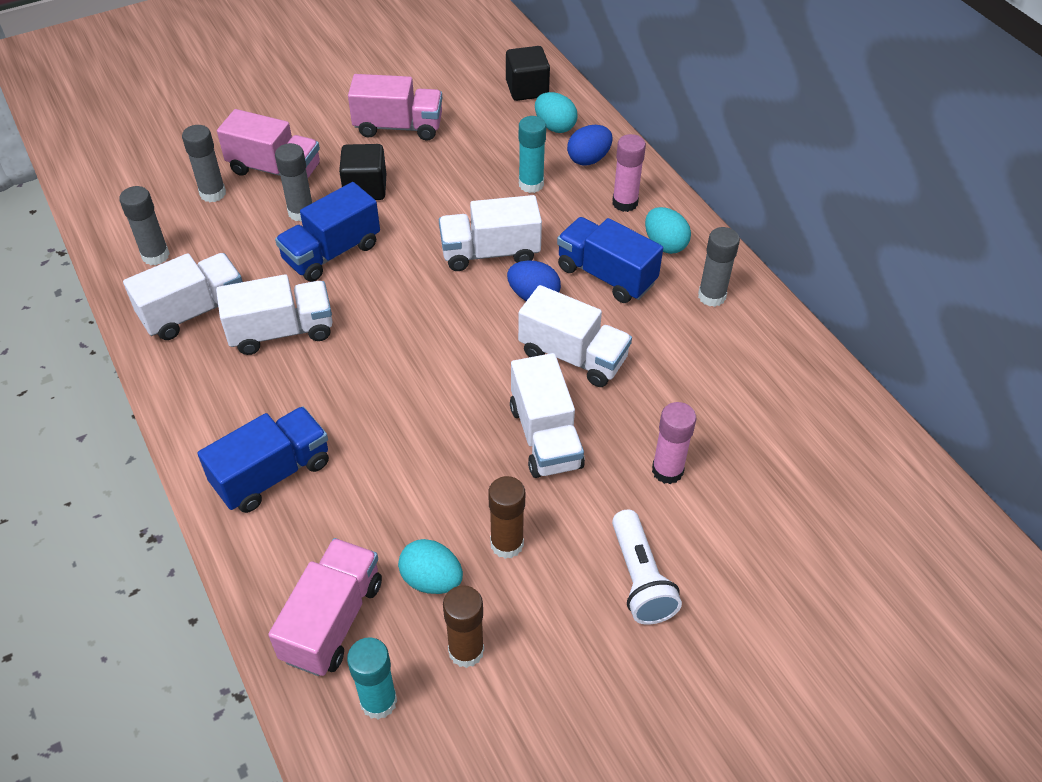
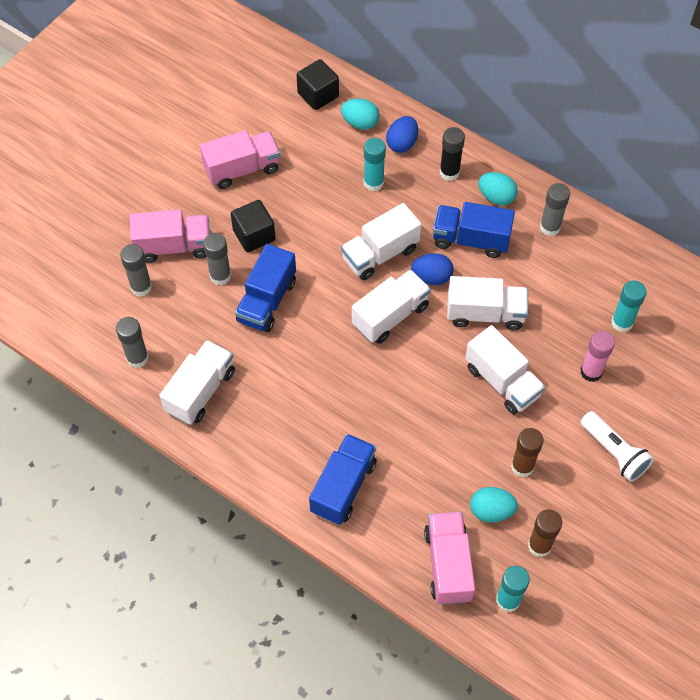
camera: 25 degrees left, 10 degrees up
(281, 331) = (275, 380): white truck -> white truck (390, 316)
(625, 203) = (449, 172): pink glue stick -> black glue stick
(742, 431) = (622, 323): none -> turquoise glue stick

